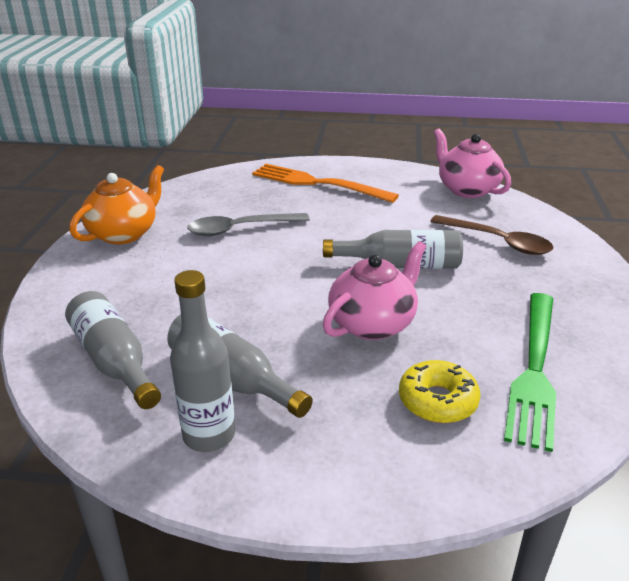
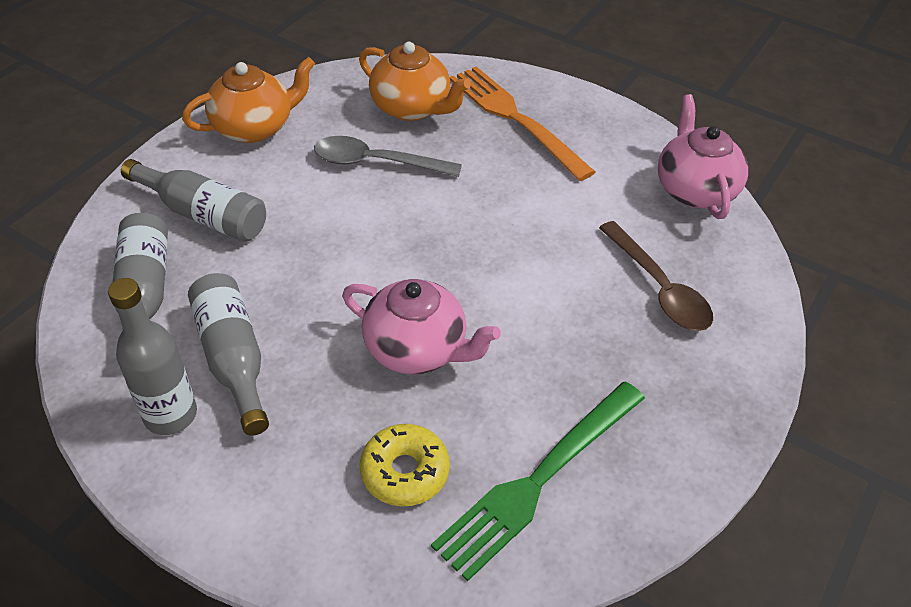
camera: 25 degrees right, 15 degrees up
(239, 195) = (412, 108): none -> orange teapot
(373, 324) = (417, 349): pink teapot -> pink teapot turned 45 degrees clockwise
(400, 265) = (511, 280): grey bottle -> grey bottle (203, 214)

